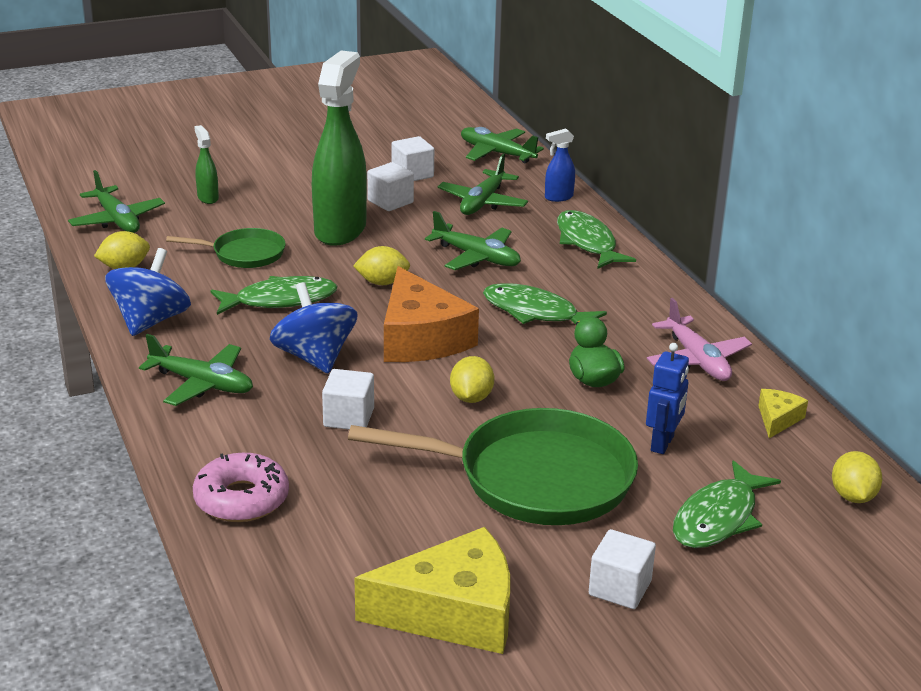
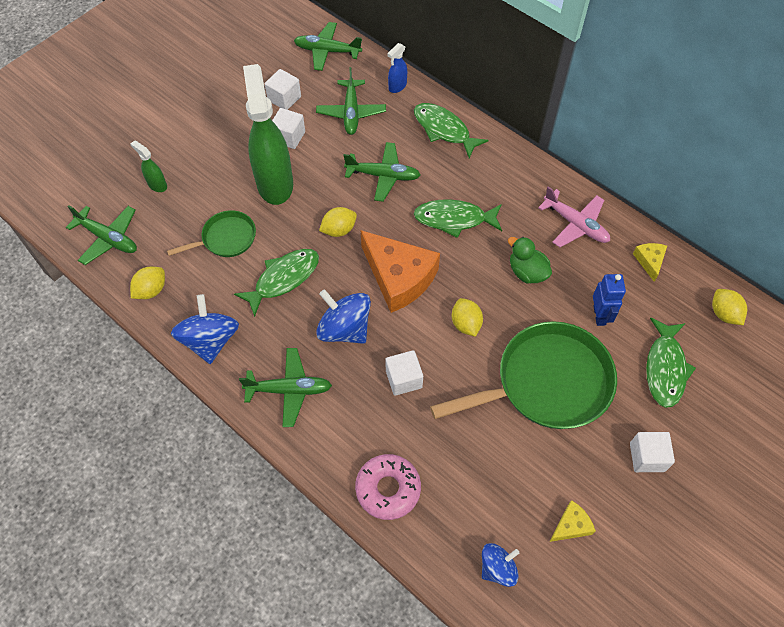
camera: 25 degrees left, 30 degrees up
(317, 614) = (497, 568): none -> blue spinning top
(453, 612) = (571, 525): yellow cheese -> yellow cheese, size x0.45

